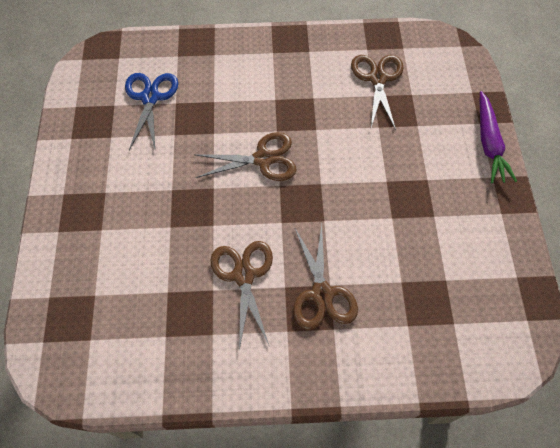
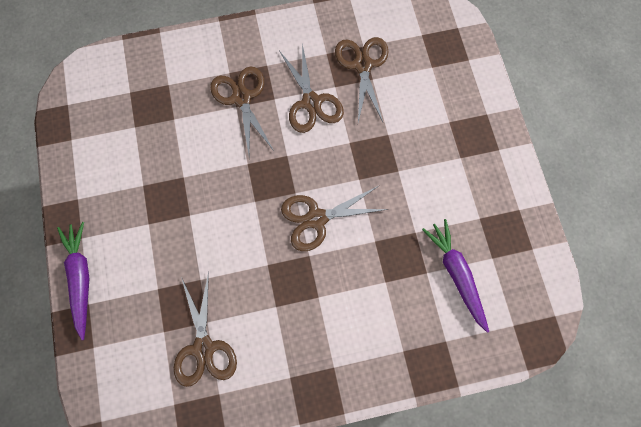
camera: 170 degrees right, 10 degrees up
(150, 98) = (456, 274): blue scissors -> purple carrot
(173, 311) = (363, 65): none -> brown scissors

